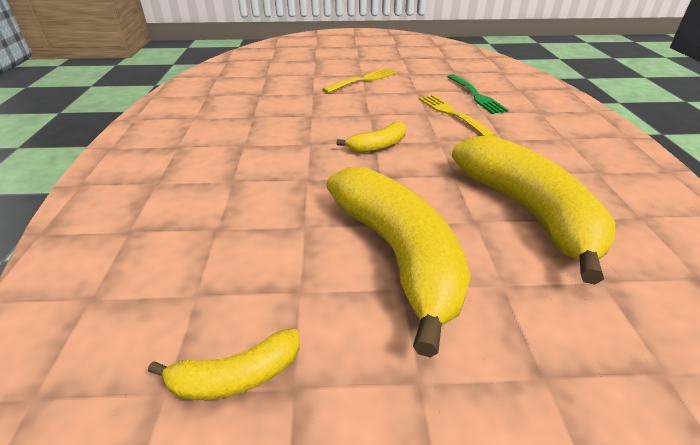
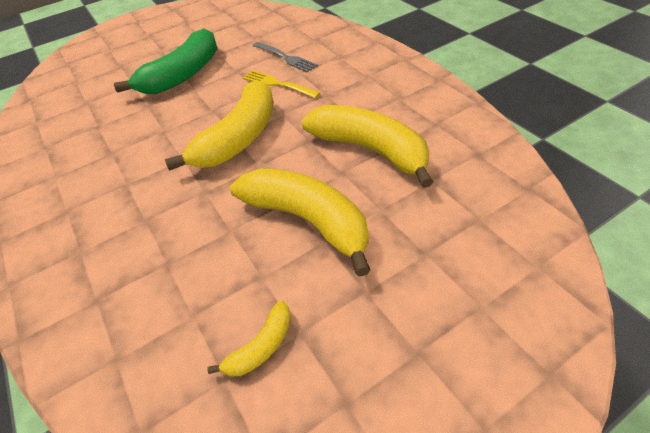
camera: 25 degrees left, 10 degrees up
(363, 80) = (183, 75): yellow fork -> green banana
(378, 146) = (239, 138): yellow banana -> yellow banana, size x2.16
(475, 95) = (285, 57): green fork -> grey fork

